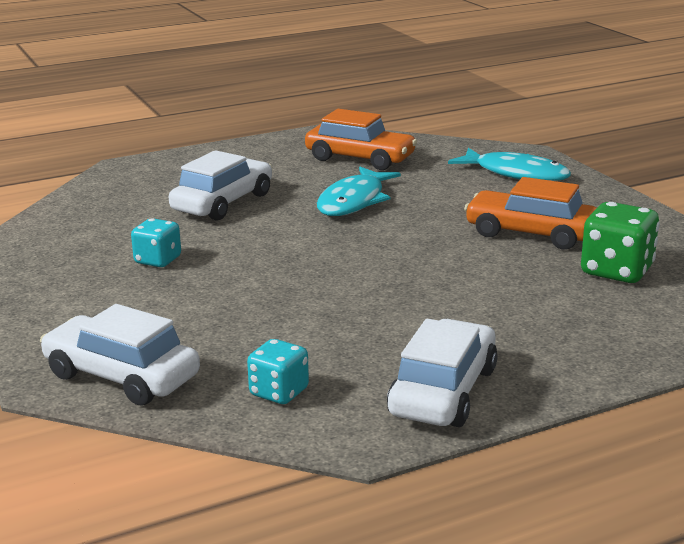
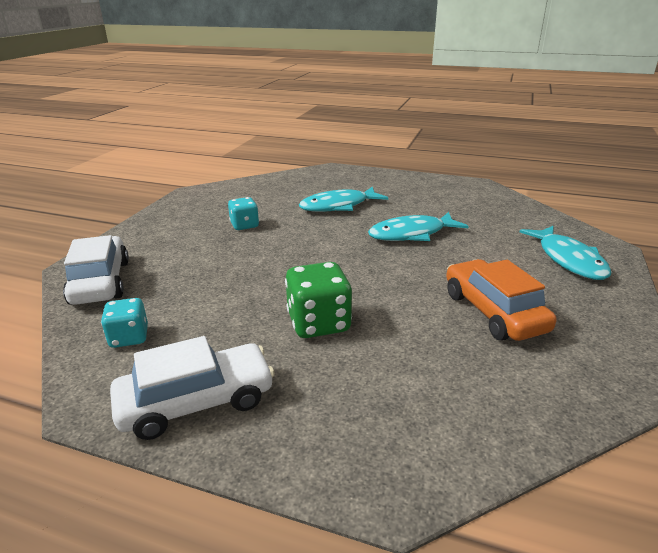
camera: 45 degrees right, 5 degrees up
(223, 203) = (338, 206): white car -> turquoise fish
(360, 158) = (469, 208): orange car -> none
(616, 271) = (509, 383): green dice -> green dice (318, 323)

